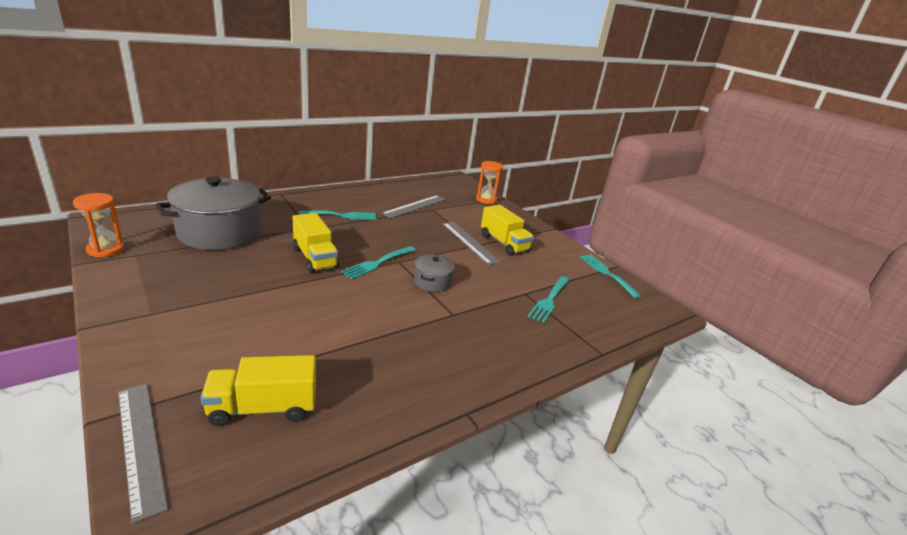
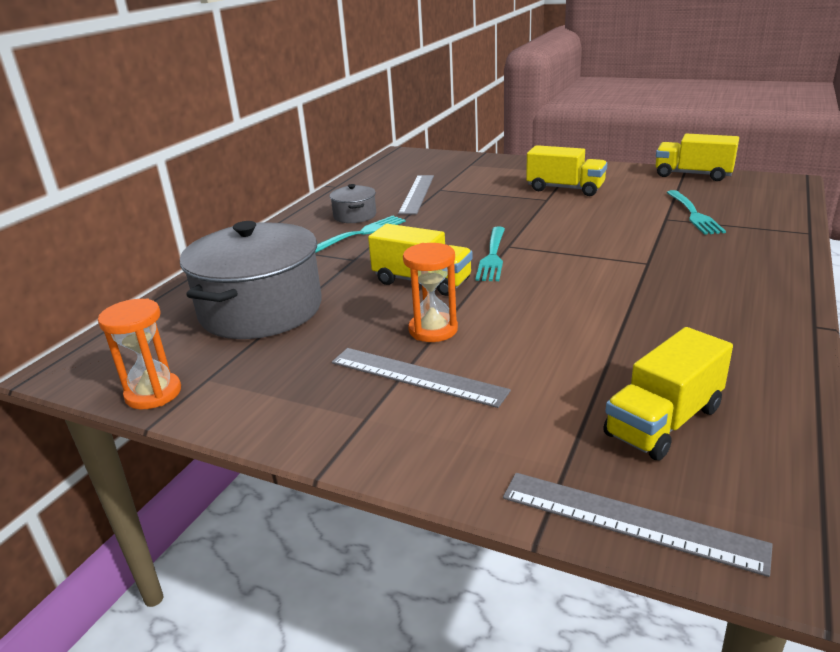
camera: 25 degrees left, 0 degrees up
(432, 282) = (575, 247): grey pot -> grey pot (355, 216)
(470, 242) = (535, 201): grey ruler -> grey ruler (417, 376)
(486, 200) = (471, 160): orange hourglass -> orange hourglass (433, 330)
(607, 274) = (693, 175): turquoise fork -> yellow truck

